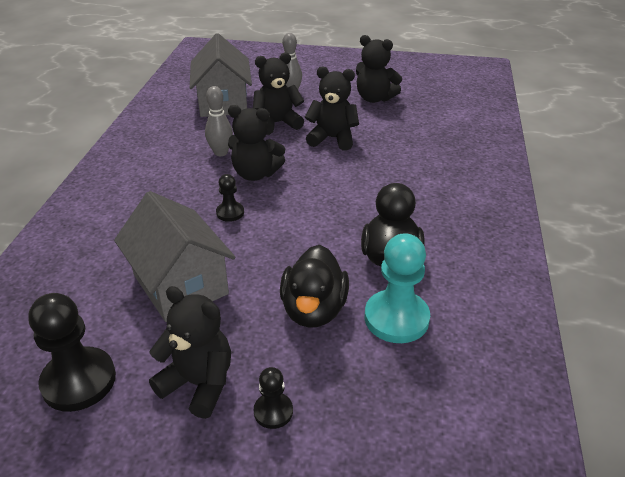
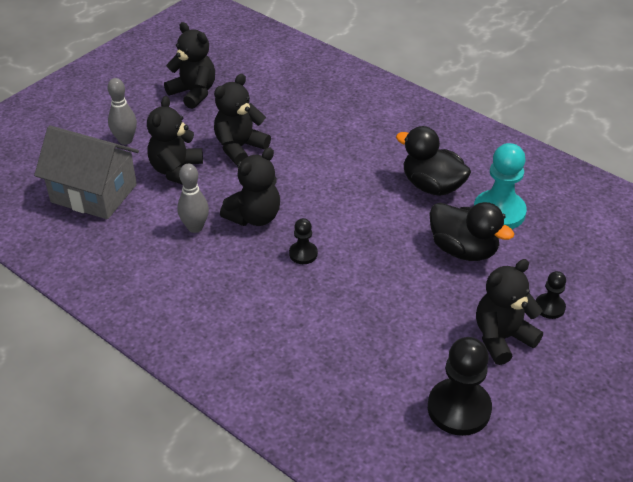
camera: 60 degrees left, 5 degrees up
(180, 284) = (381, 316): grey house -> none
(374, 98) = (194, 93): black teddy bear -> black teddy bear turned 105 degrees counterclockwise

